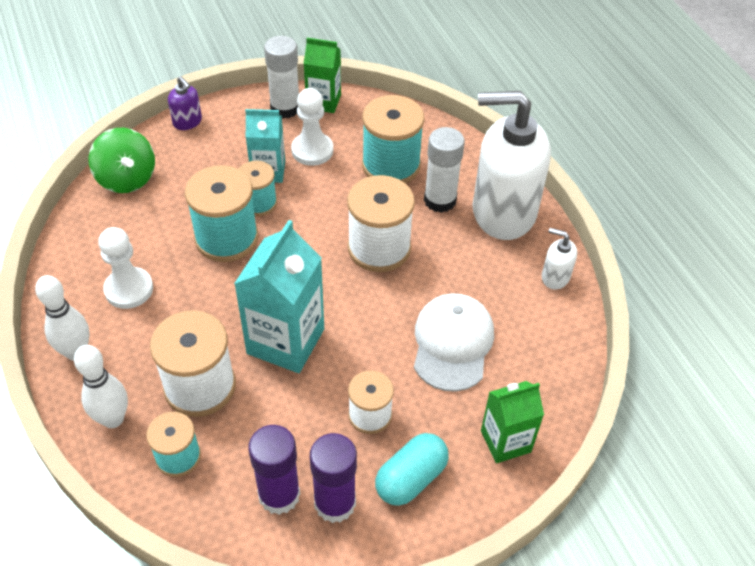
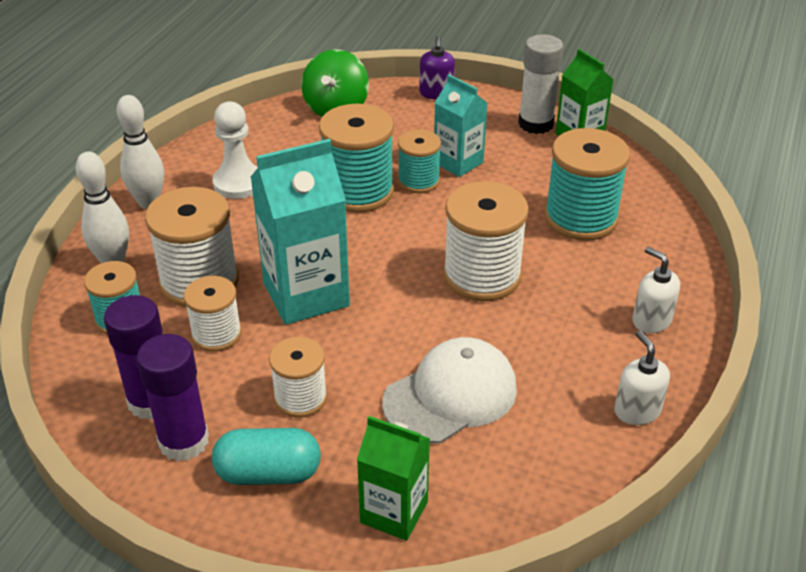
camera: 45 degrees right, 10 degrees down
(262, 415) = (216, 334): none -> white spool
(312, 150) = (519, 168): white pawn -> none
(440, 200) = (594, 272): white glue stick -> none
(503, 212) = (651, 320): white soap dispenser -> white soap dispenser, size x0.41

